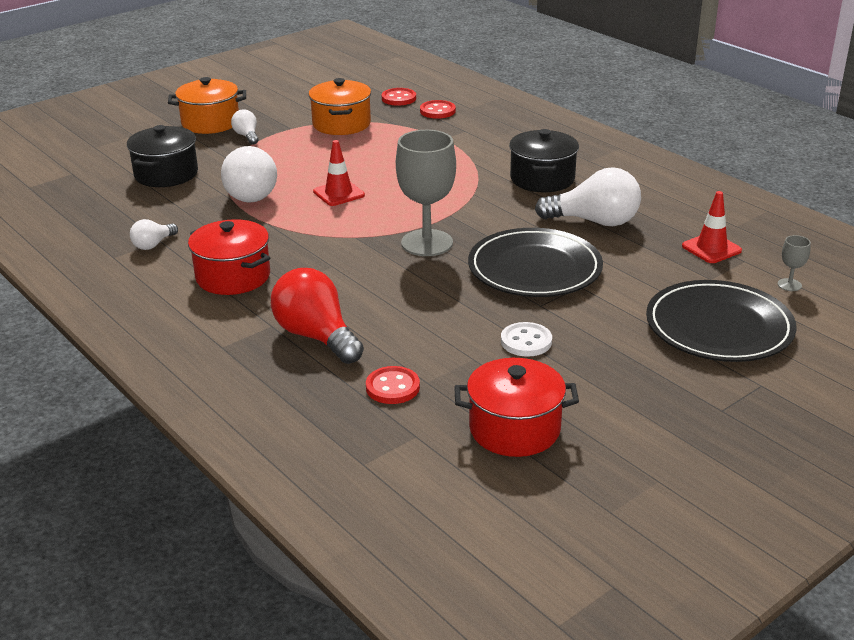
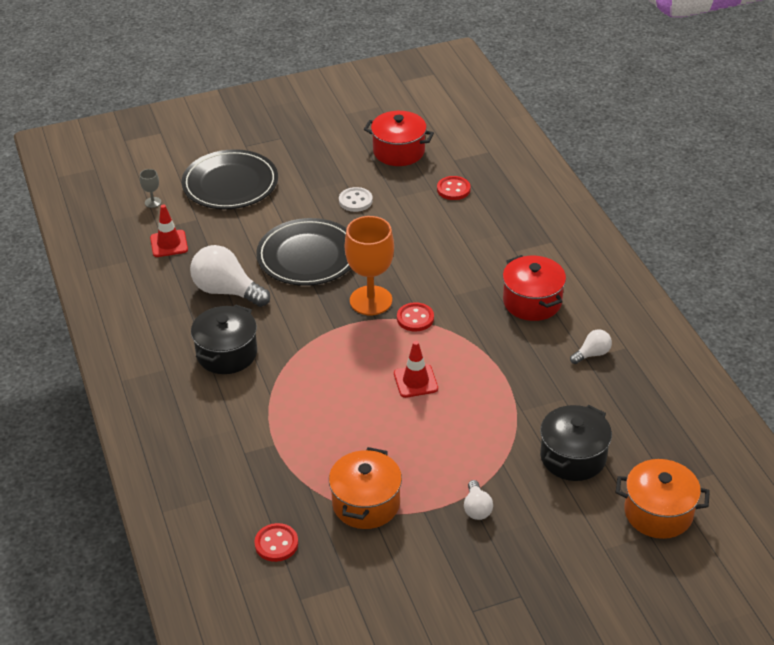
camera: 160 degrees left, 10 degrees up
(210, 123) = (512, 551): orange pot -> orange pot (658, 512)
(247, 193) = (498, 403): white light bulb -> none
(316, 336) = (487, 235): red light bulb -> none
(427, 243) = (371, 300): grey goblet -> orange goblet
(437, 111) = (249, 501): red button -> red button (415, 318)

